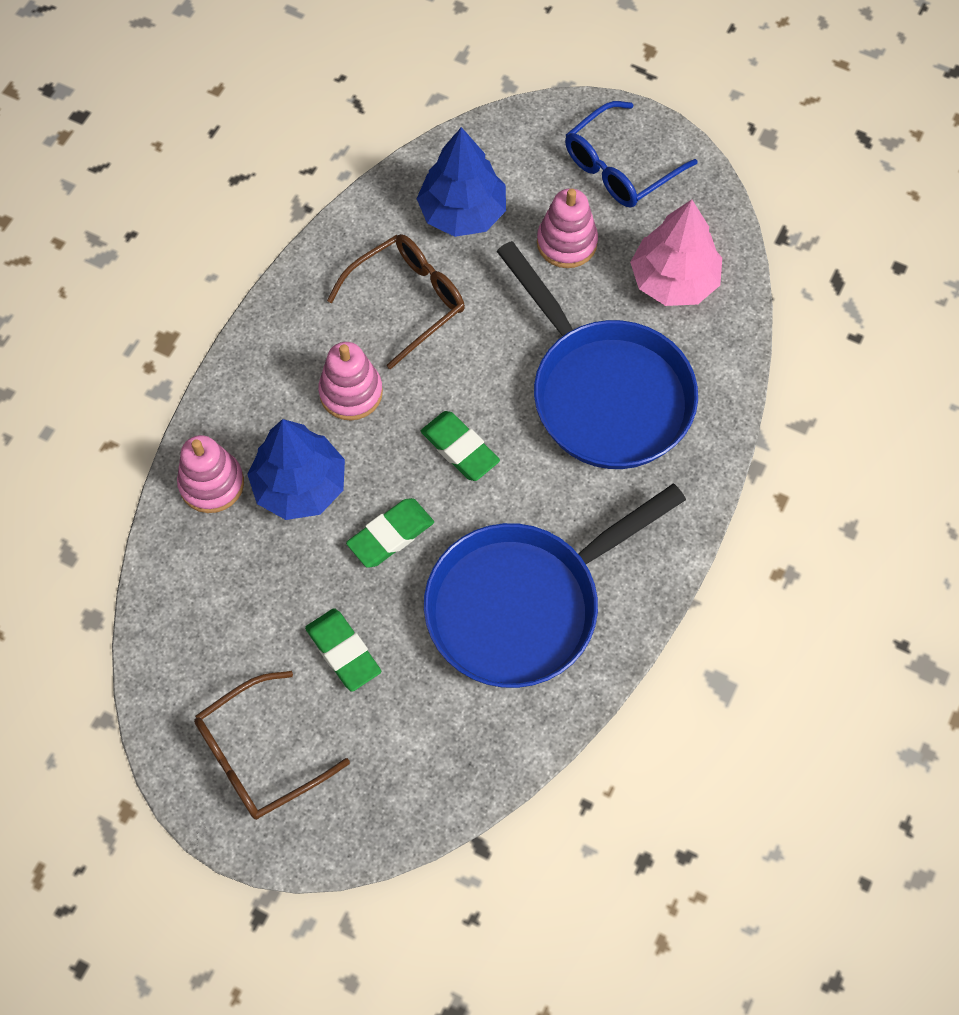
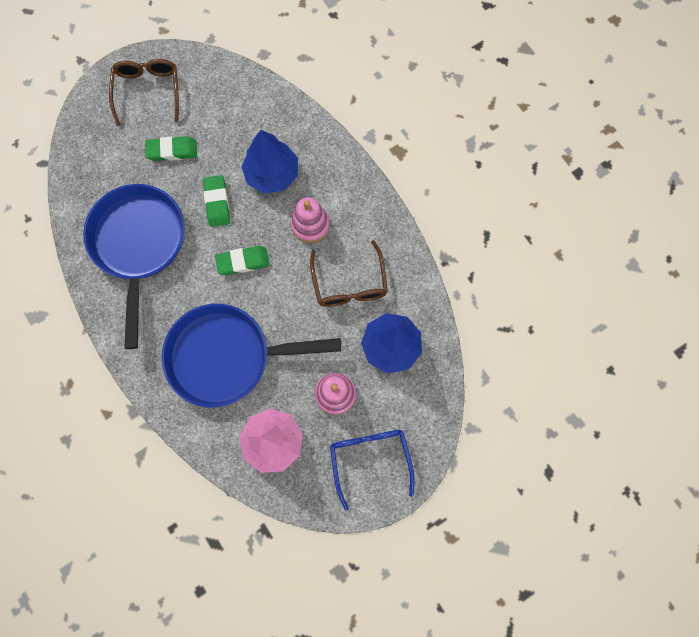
camera: 120 degrees right, 10 degrees up
(211, 484) = (299, 134): pink stacking toy -> none

